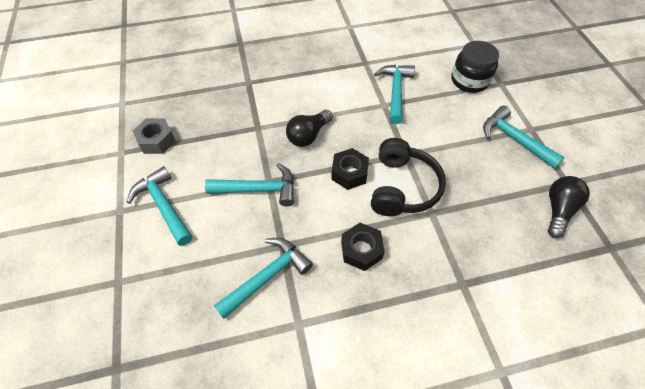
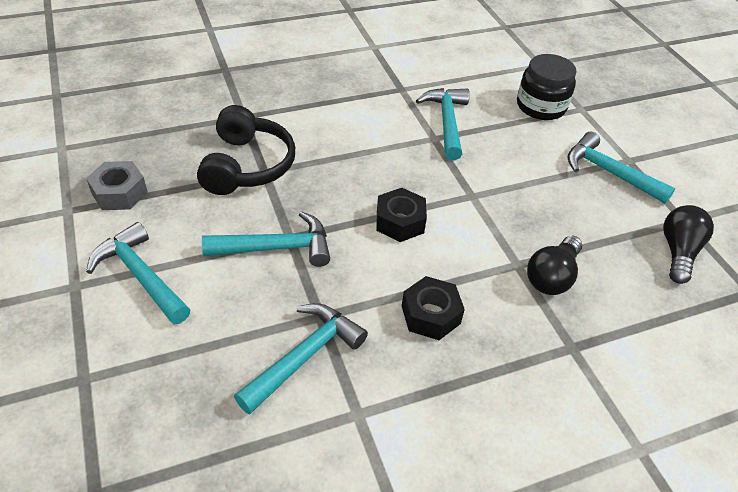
camera: 10 degrees left, 10 degrees down
(308, 135) = (337, 178): black light bulb -> black light bulb (552, 276)
(402, 187) = (474, 235): black headphones -> black headphones (247, 165)

